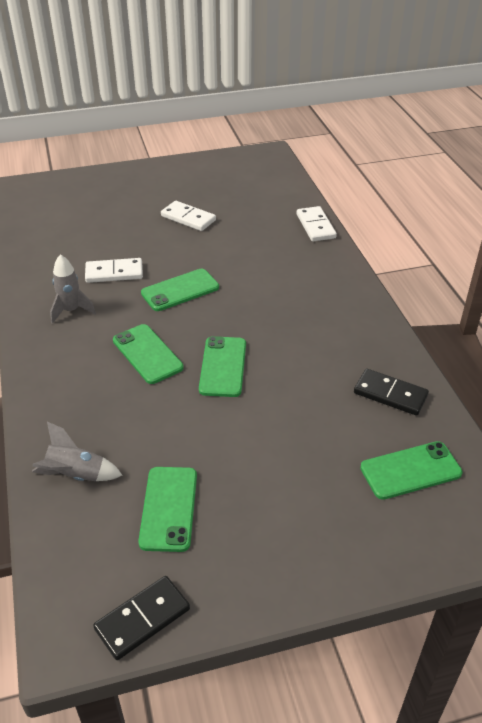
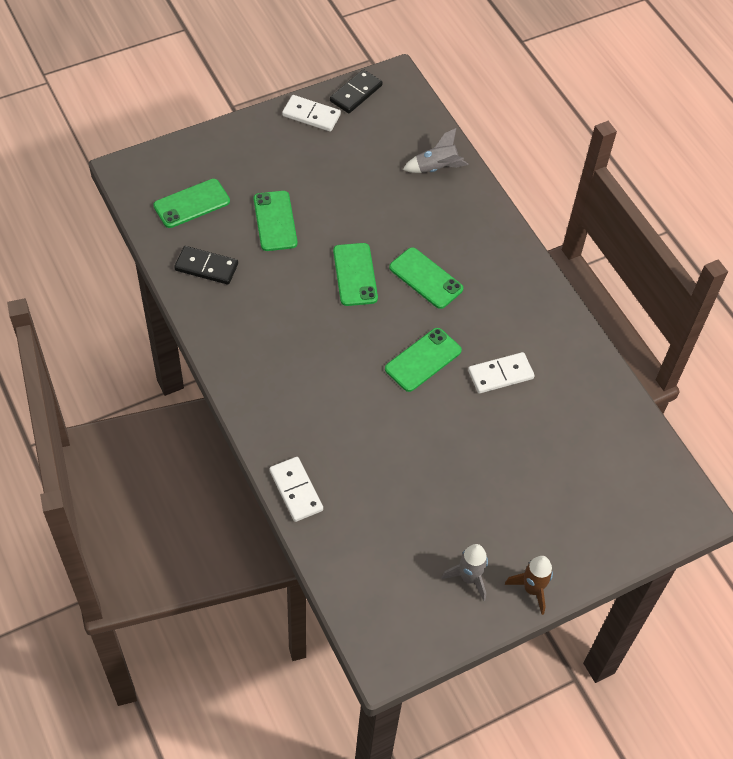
camera: 165 degrees right, 15 degrees up
(71, 311) = (518, 317): grey rocket -> grey rocket (469, 578)
(158, 167) = (532, 589): none -> brown rocket
(169, 508) = (362, 155): green phone -> green phone (275, 221)
(188, 218) = (453, 481): white domino -> white domino (311, 115)

